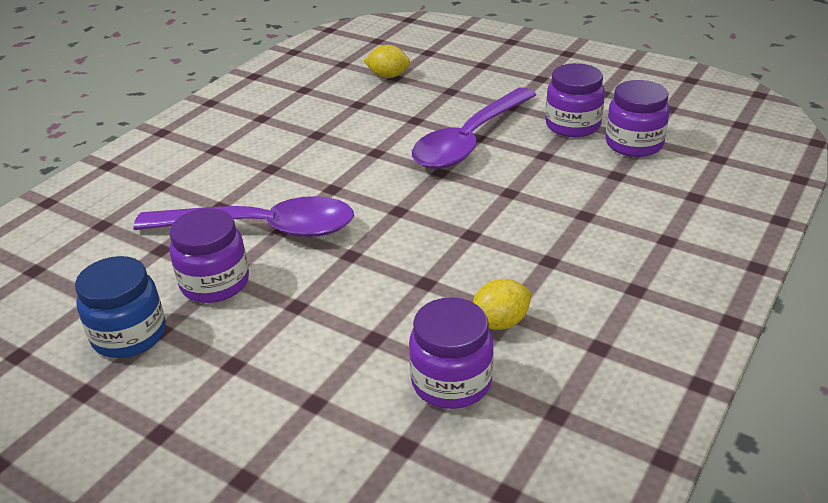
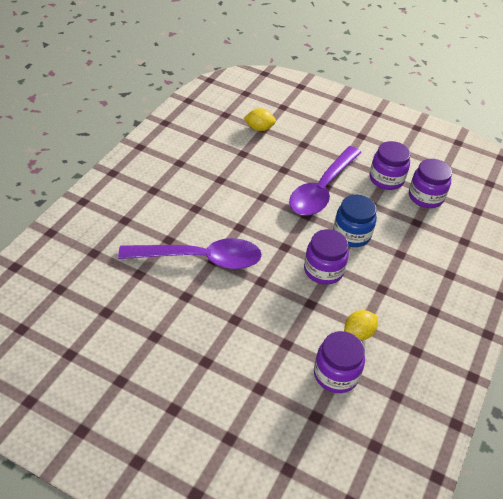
camera: 10 degrees left, 10 degrees up
(129, 335) = (136, 340): blue jar -> blue jar (351, 234)
(215, 283) = (180, 301): purple jar -> purple jar (323, 270)

